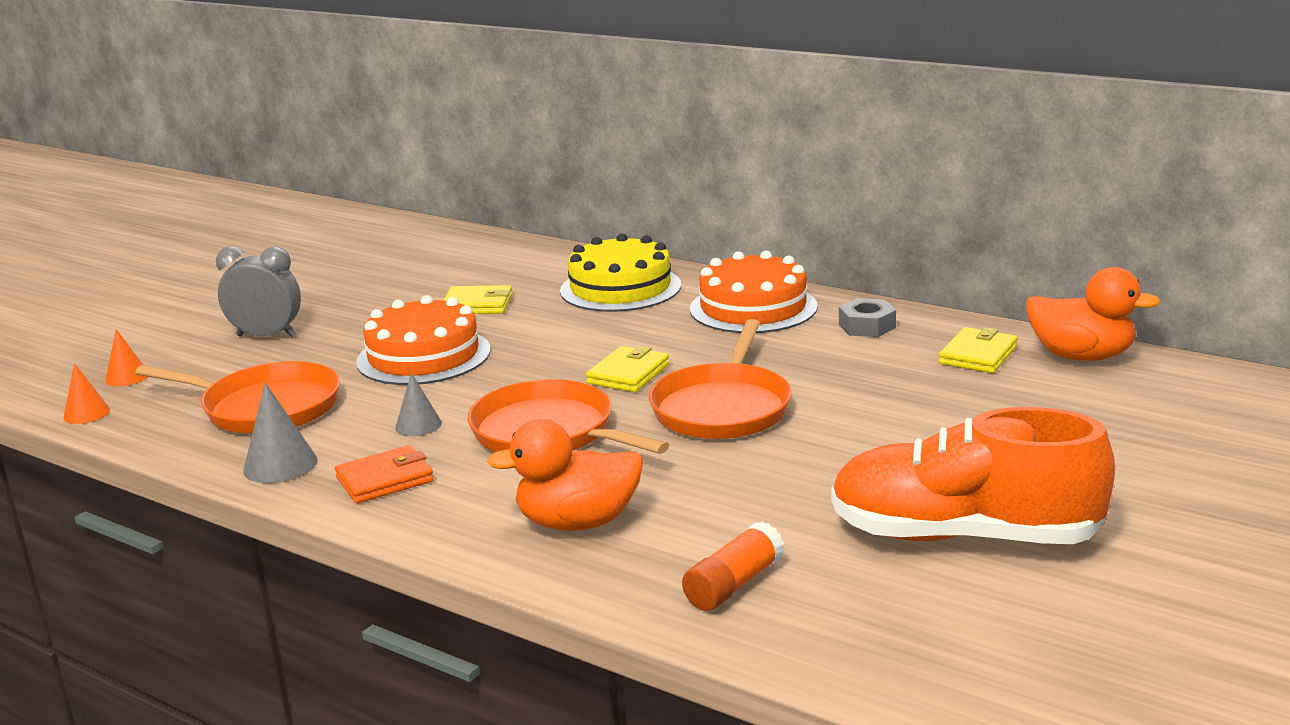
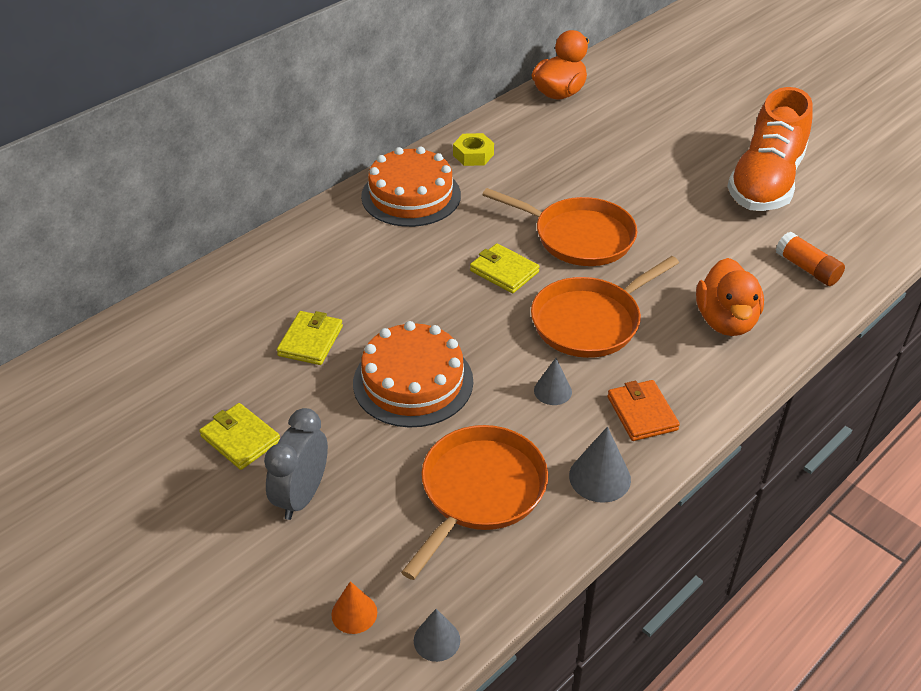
camera: 80 degrees left, 20 degrees up
(86, 413) = (437, 640): orange cone -> grey cone
(620, 288) = (326, 254): yellow cake -> none
(867, 326) = (473, 155): grey nut -> yellow nut
(978, 355) = (541, 125): yellow wallet -> yellow wallet (240, 439)

